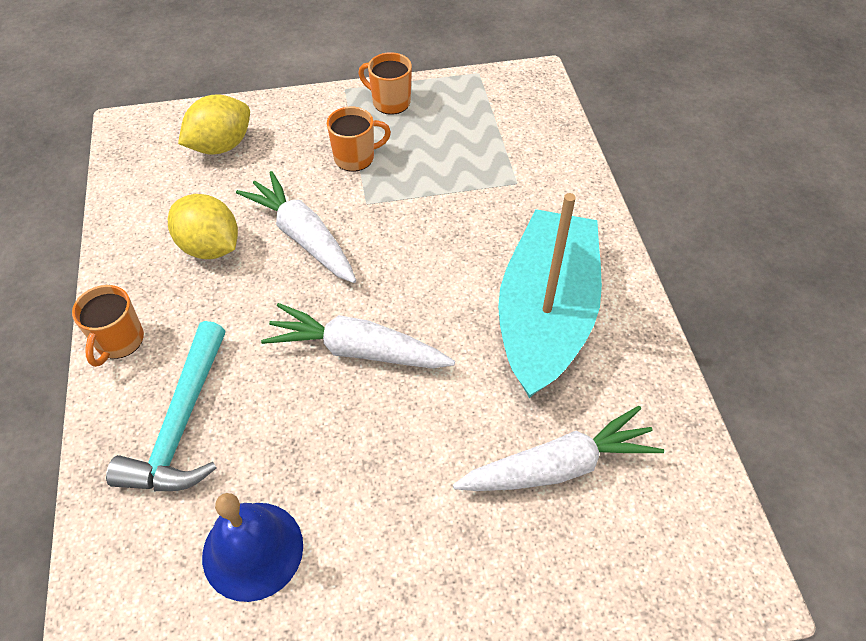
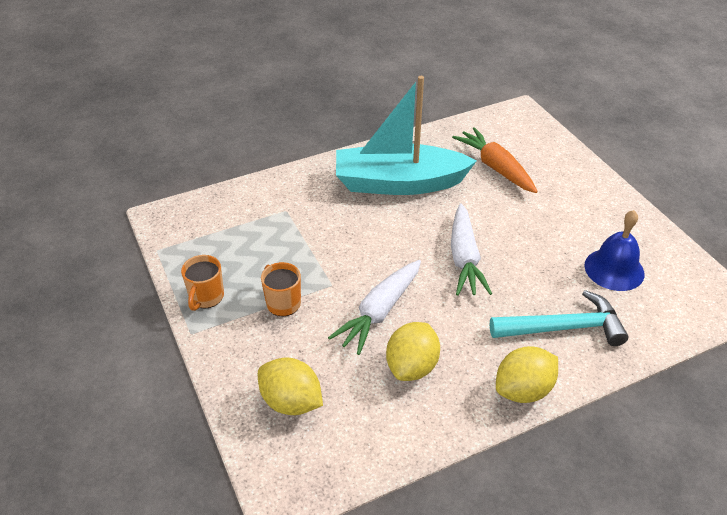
camera: 105 degrees left, 10 degrees down
(119, 341) = (523, 390): orange mug -> yellow lemon
(558, 466) = (495, 167): white carrot -> orange carrot

